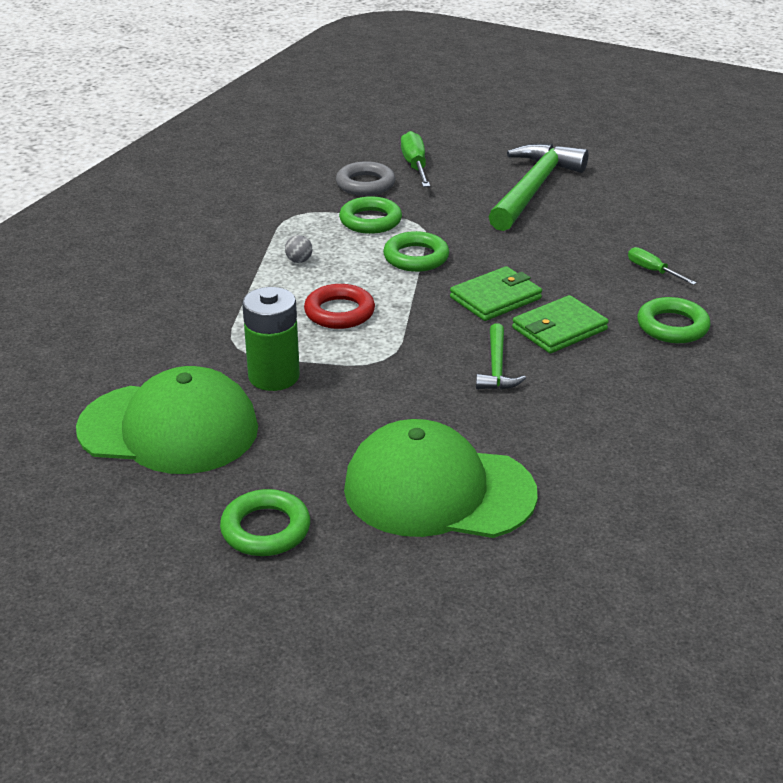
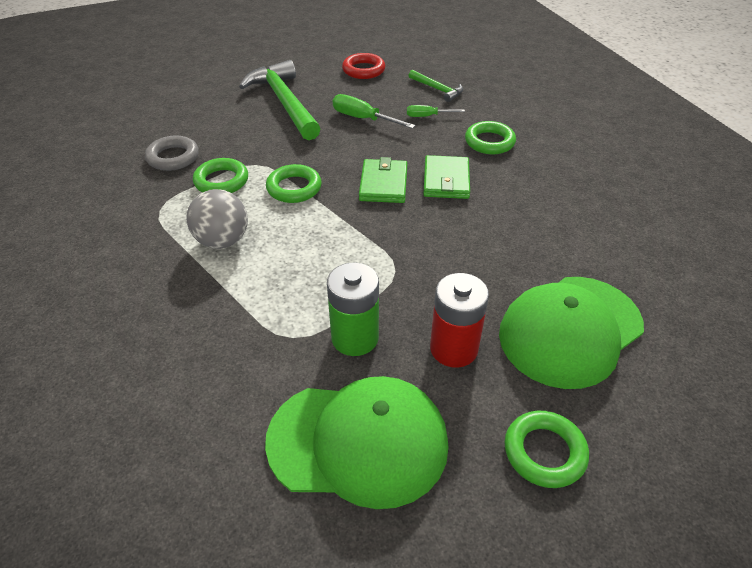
camera: 50 degrees left, 10 degrees up
(169, 428) = (358, 442): green cap -> green cap turned 45 degrees clockwise
(299, 261) = (222, 241): grey ball -> grey ball, size x2.28
(326, 432) = (453, 349): none -> red battery
(339, 312) = (314, 258): red ring -> red ring (363, 70)
(415, 166) = (185, 126): green screwdriver -> green screwdriver (363, 119)
(496, 367) = (459, 227): green hammer -> green hammer (437, 89)

